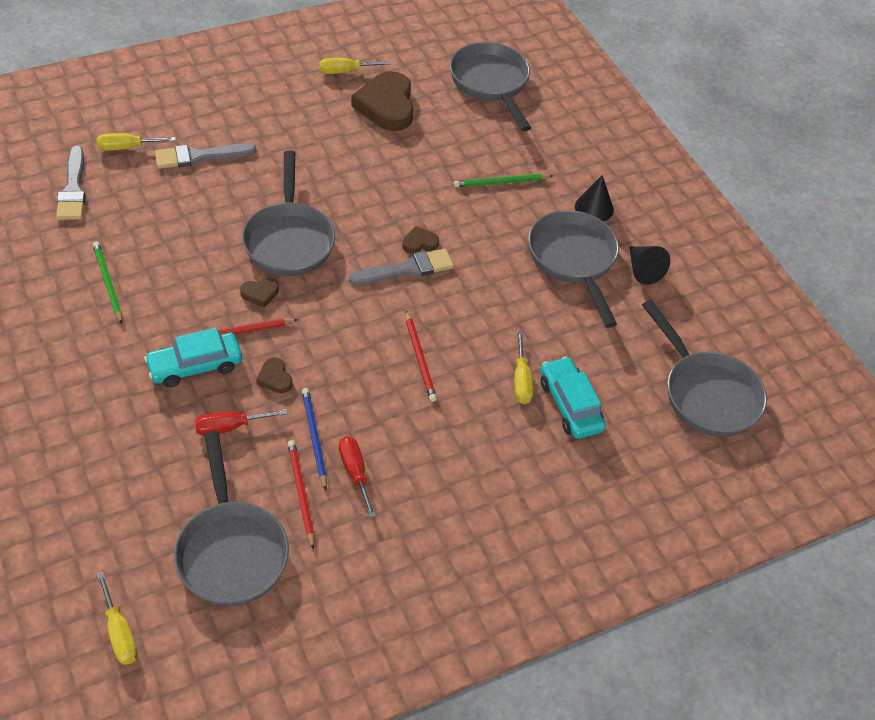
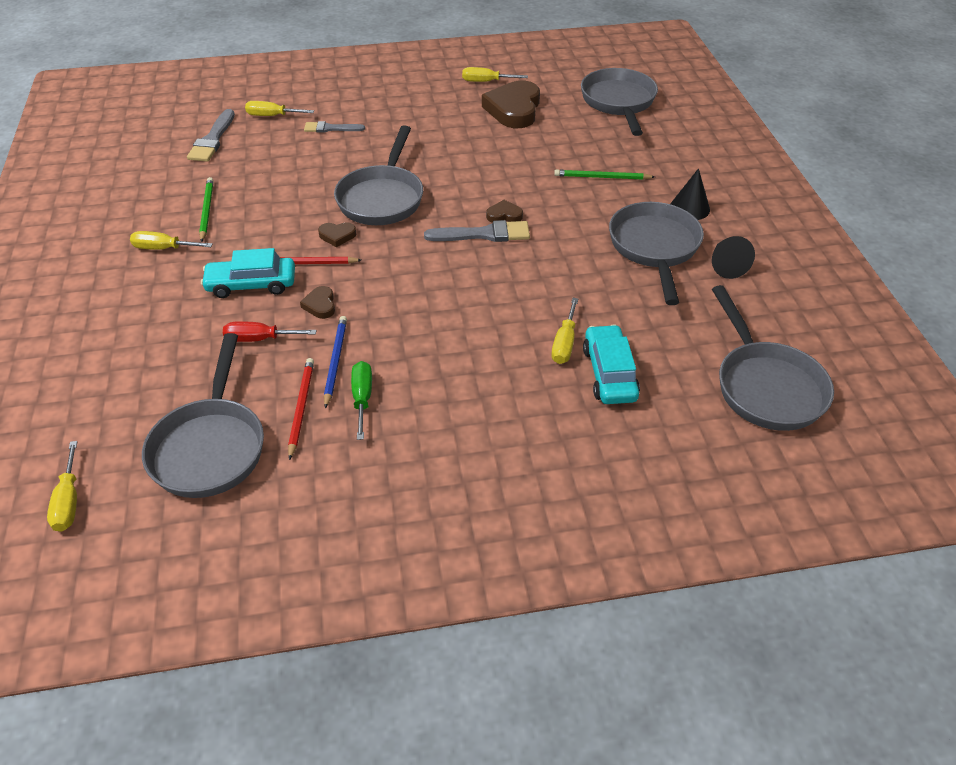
camera: 20 degrees right, 5 degrees down
(82, 338) = (163, 248): none -> yellow screwdriver
(199, 156) = (330, 128): grey brush -> grey brush, size x0.66
(355, 472) = (362, 398): red screwdriver -> green screwdriver
(420, 358) = (467, 309): red pencil -> none

